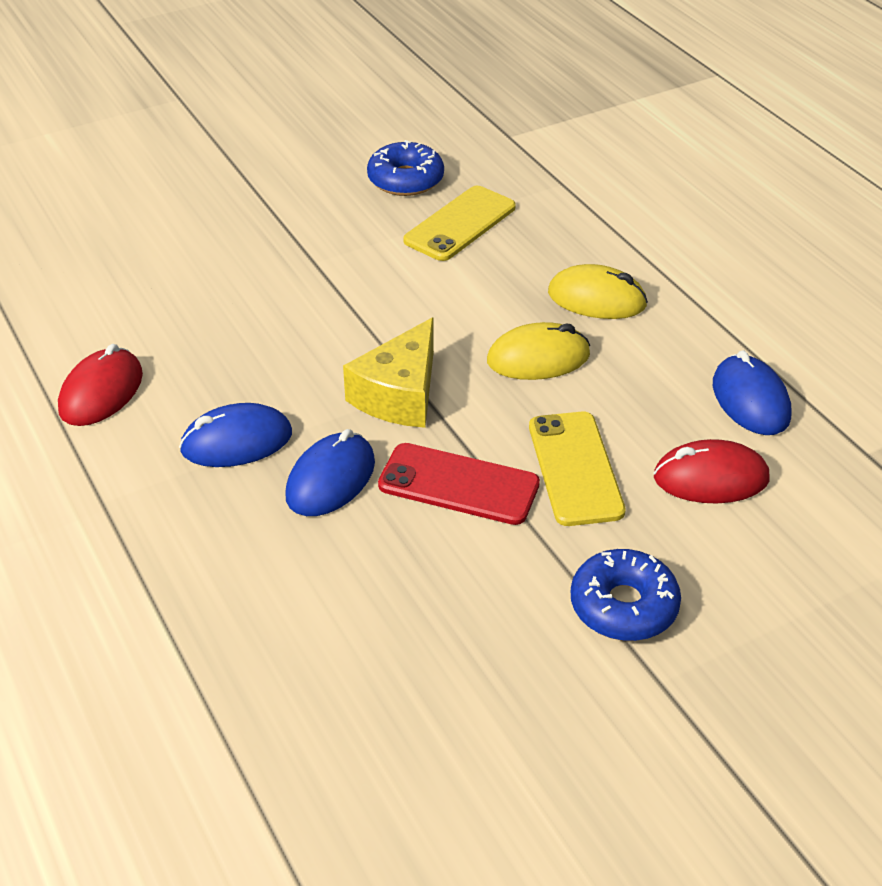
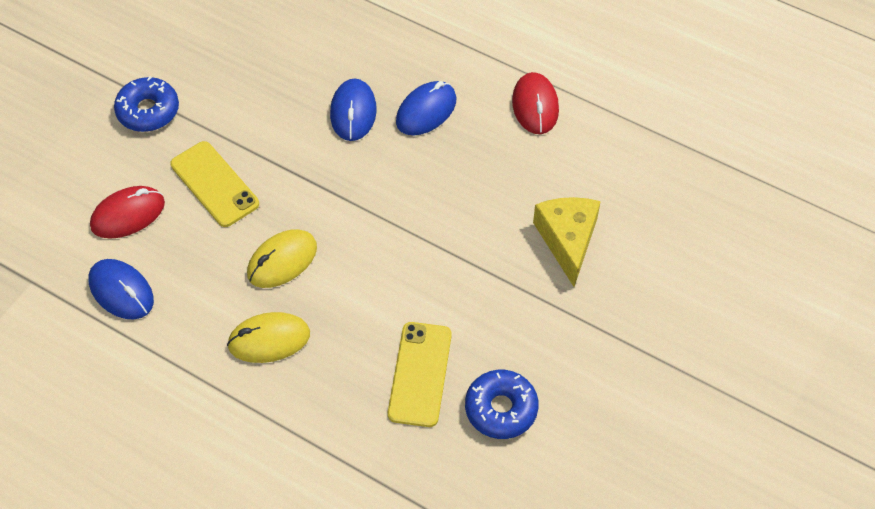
camera: 150 degrees right, 15 degrees up
(400, 394) = (354, 188): yellow cheese -> yellow cheese (567, 240)
(458, 484) = (278, 142): red phone -> none

